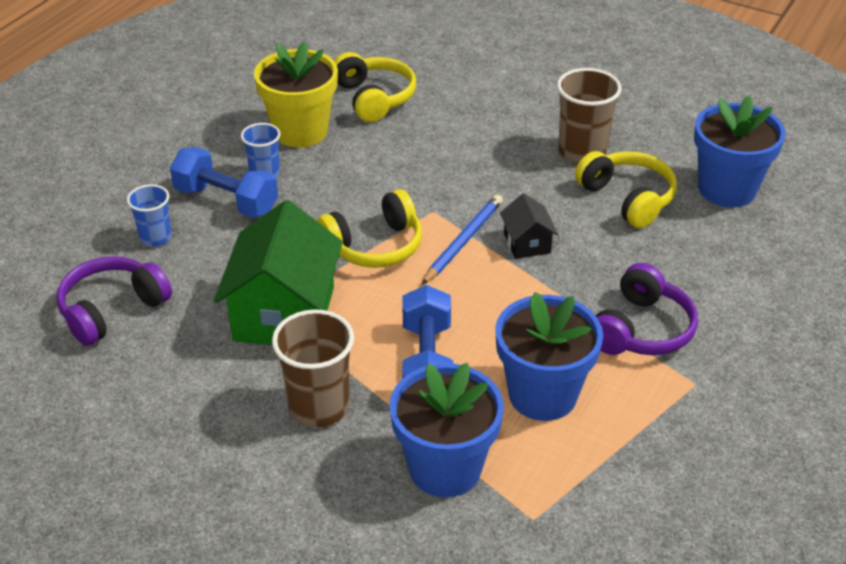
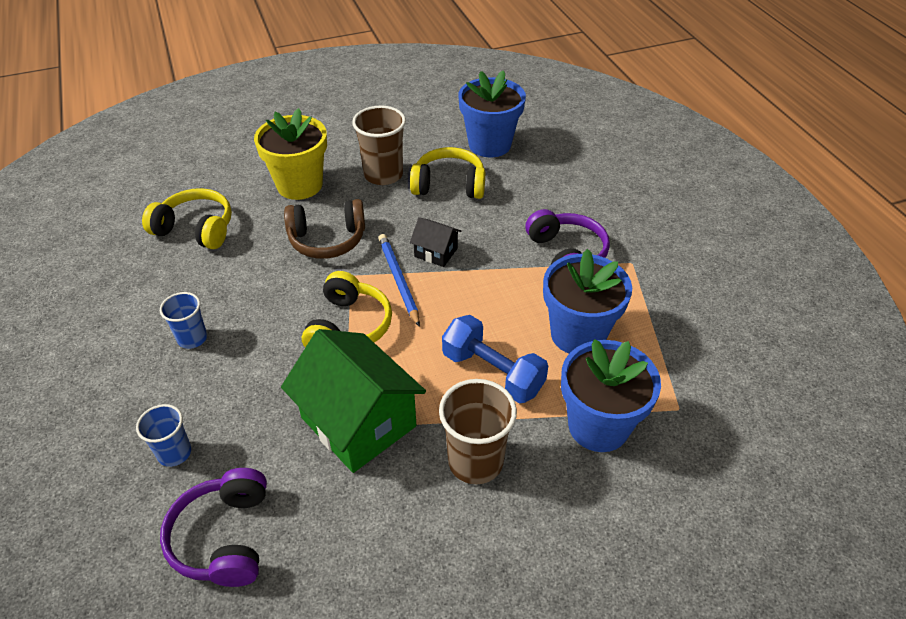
camera: 50 degrees left, 5 degrees up
(226, 201) = (191, 380): blue dumbbell -> none
(300, 131) = (174, 289): yellow flower pot -> yellow flower pot (299, 185)
(456, 172) = (327, 239): none -> brown headphones

